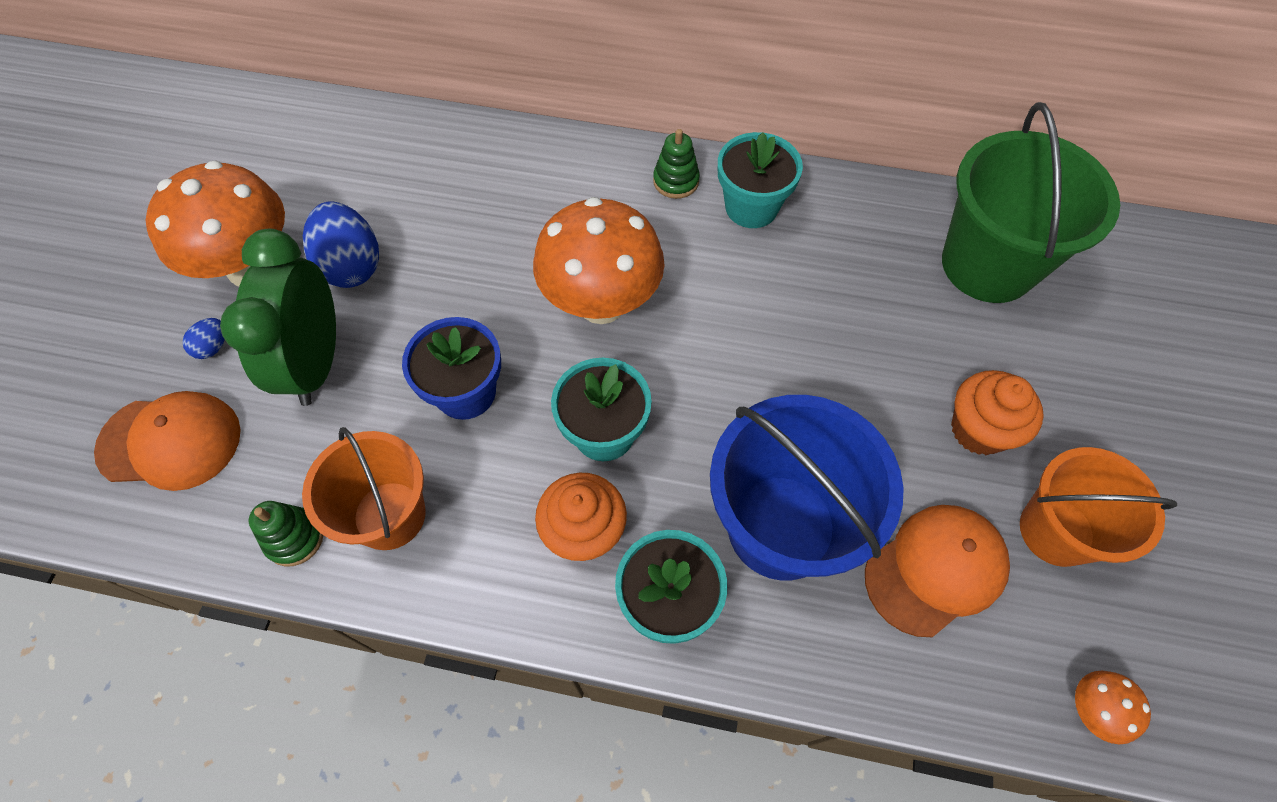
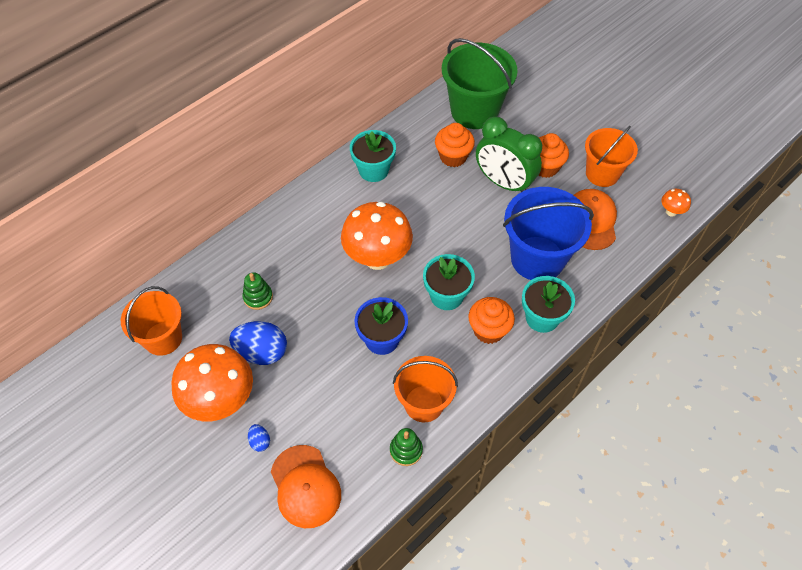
camera: 55 degrees left, 5 degrees down
(170, 442) = (305, 486): orange cap -> orange cap turned 120 degrees clockwise
(307, 155) = (163, 338): none -> orange bucket
(316, 363) = (311, 396): green clock -> green clock (503, 183)
(676, 181) = (332, 189): green stacking toy -> green stacking toy (258, 297)
(871, 288) = (453, 157): none -> orange cupcake

